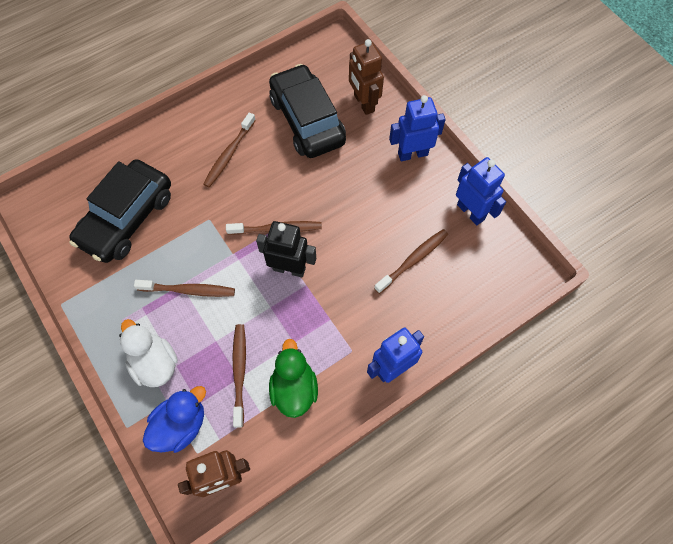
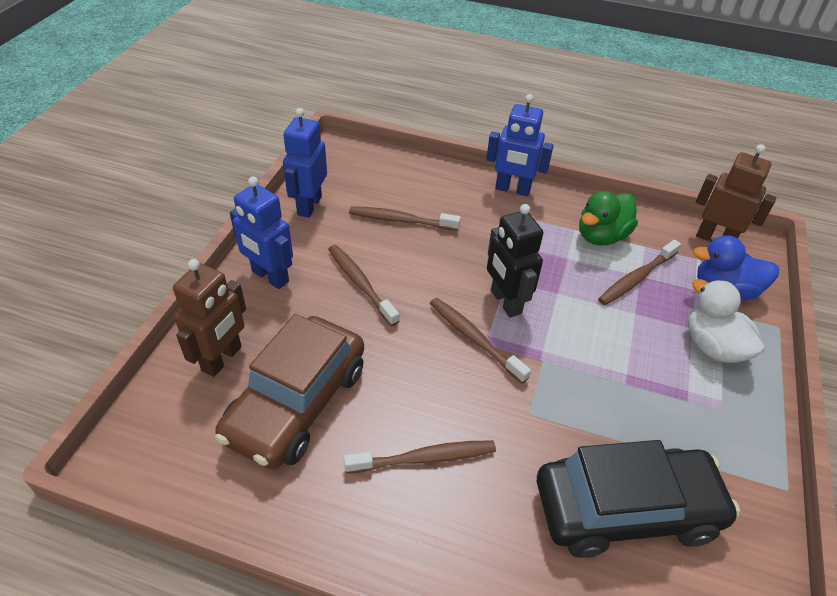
camera: 130 degrees left, 20 degrees down
(155, 363) = (712, 346): white duck -> white duck turned 135 degrees clockwise
(189, 290) = (622, 371): brown toothbrush -> brown toothbrush (360, 284)
(307, 120) = (296, 403): black car -> brown car

